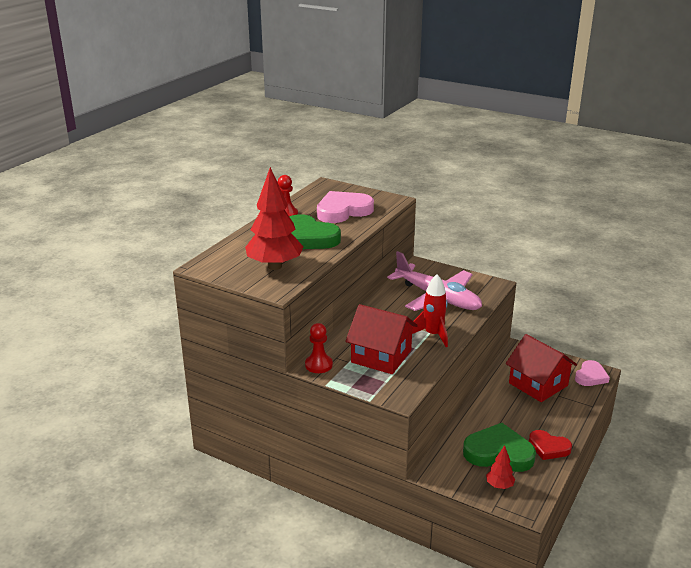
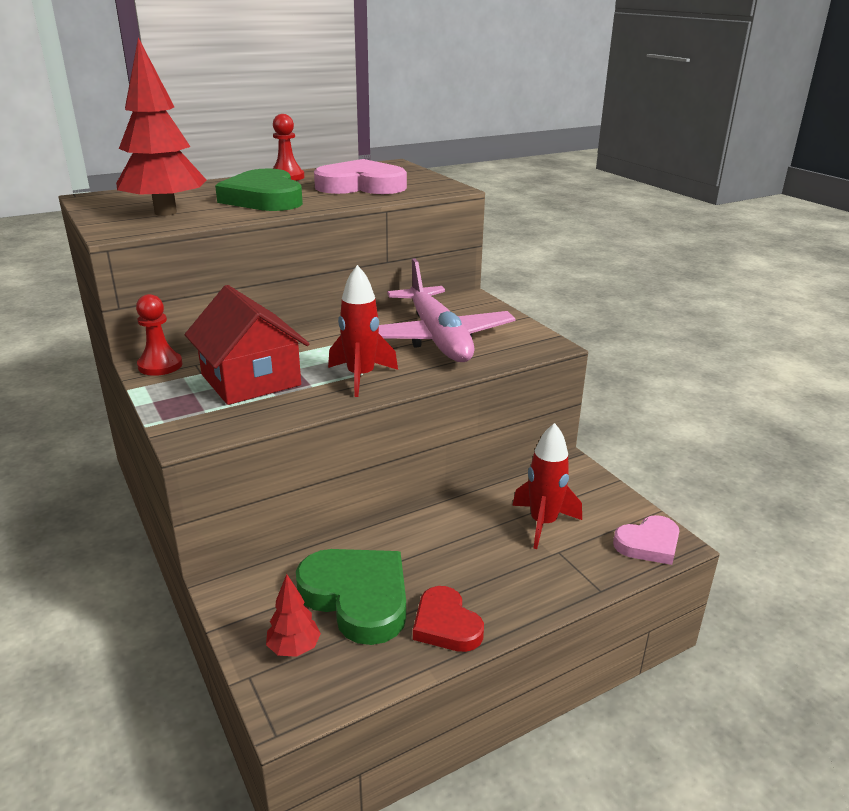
camera: 30 degrees right, 0 degrees up
(538, 384) = (543, 523): red house -> red rocket

